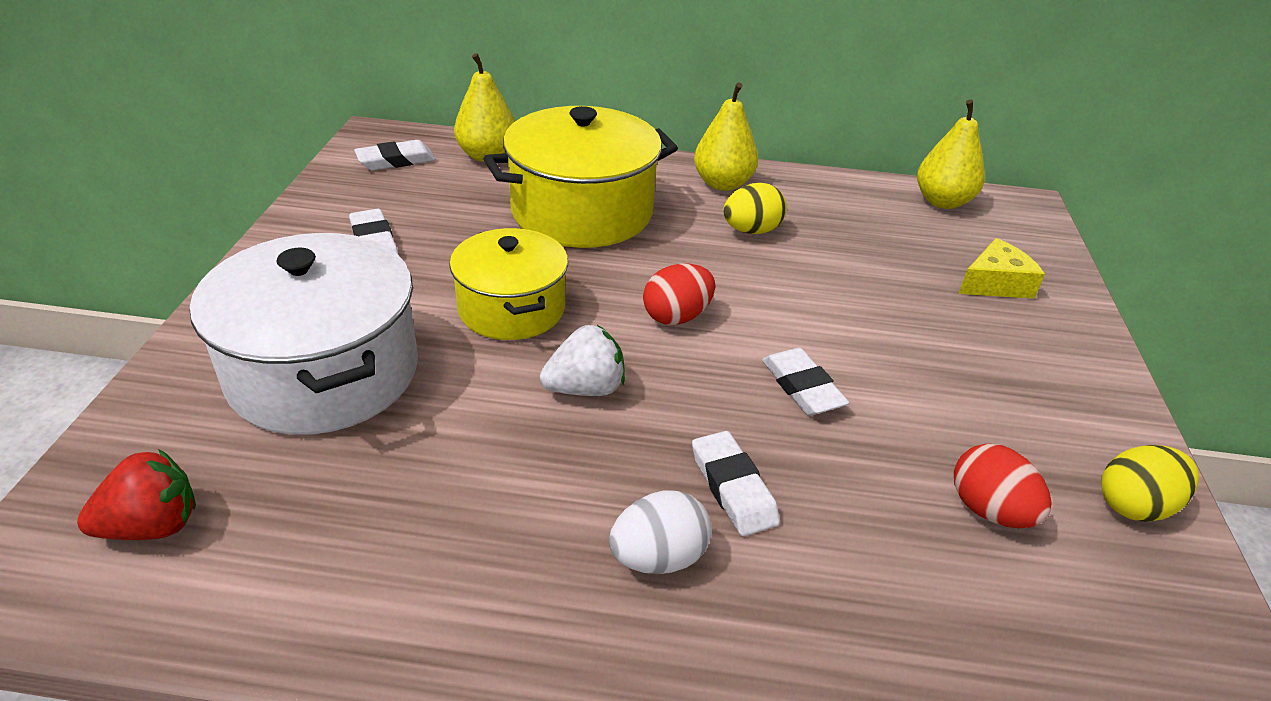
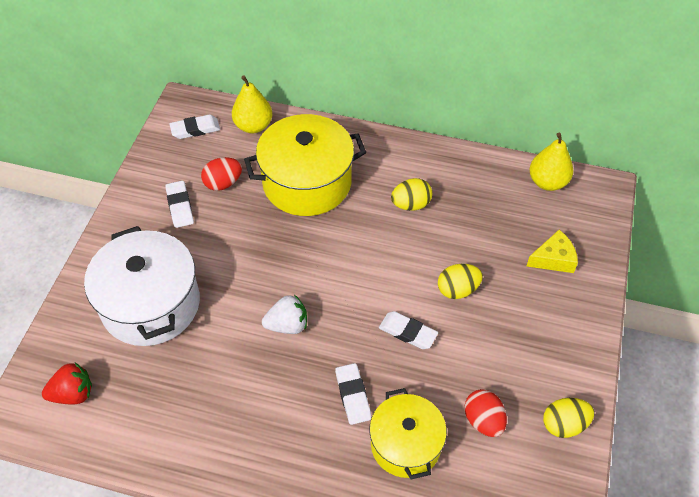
camera: 10 degrees right, 15 degrees up
(512, 308) = (254, 263): yellow pot -> yellow pot (405, 444)
(658, 557) = (307, 432): white egg -> none
(677, 316) = (348, 275): red egg -> red egg (223, 183)
(722, 184) = (403, 159): yellow pear -> none
(802, 387) = (408, 332): white eraser -> white eraser turned 45 degrees counterclockwise
(864, 327) = (457, 290): none -> yellow egg

